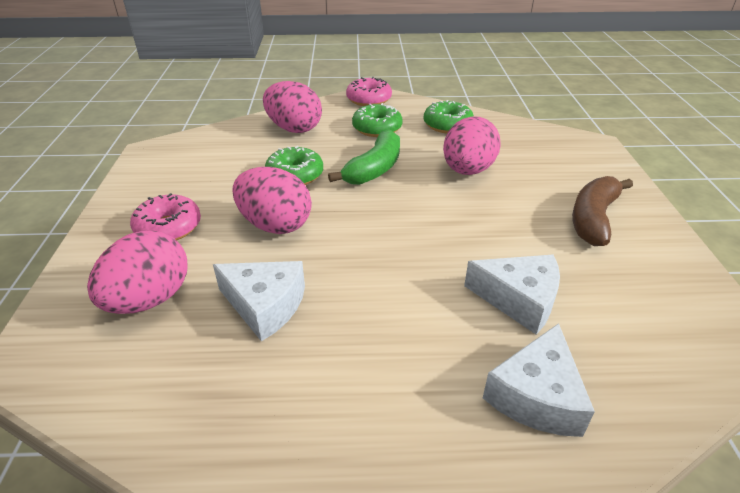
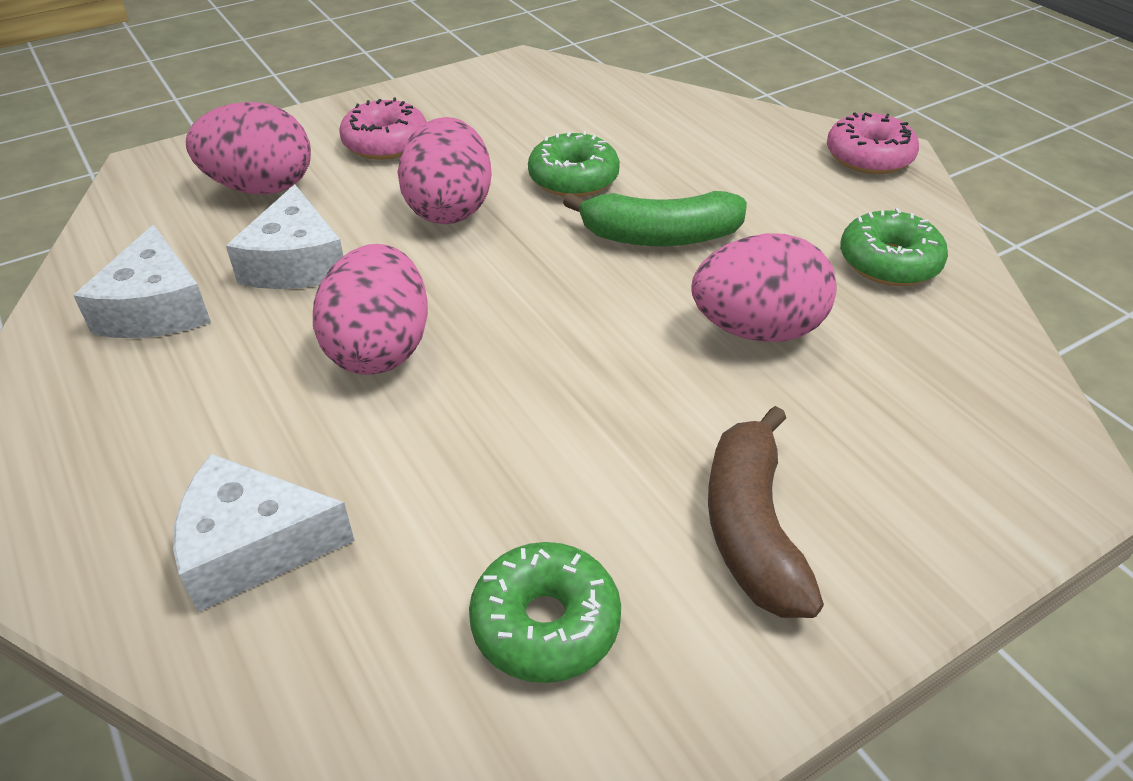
camera: 60 degrees right, 5 degrees up
(294, 129) = (692, 131): pink egg -> pink egg (380, 349)
(377, 128) = (783, 197): green donut -> green donut (545, 624)
(519, 300) = (445, 481): white cheese -> white cheese (156, 308)
(593, 219) = (752, 528): brown banana -> brown banana turned 90 degrees counterclockwise

